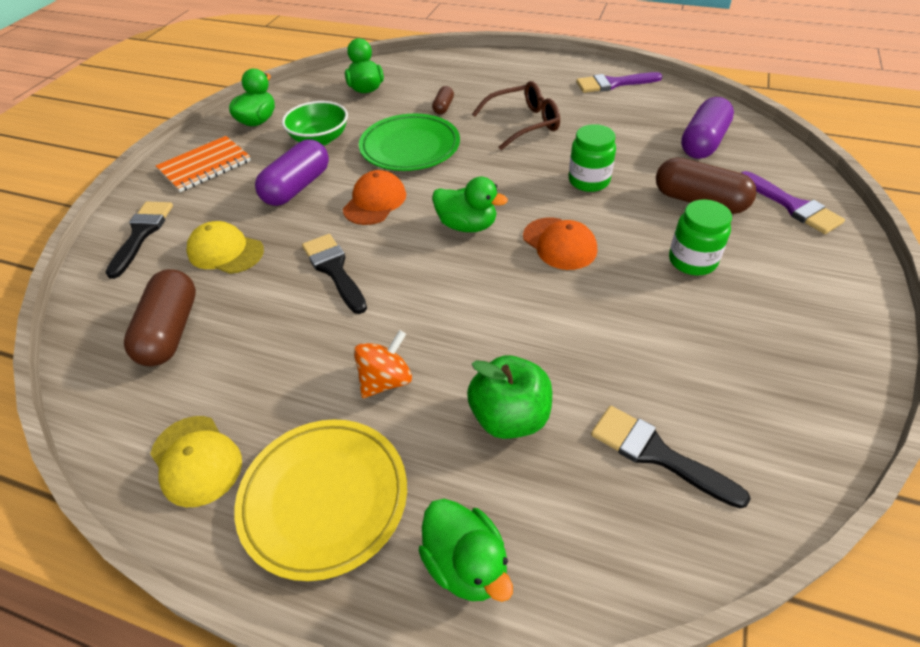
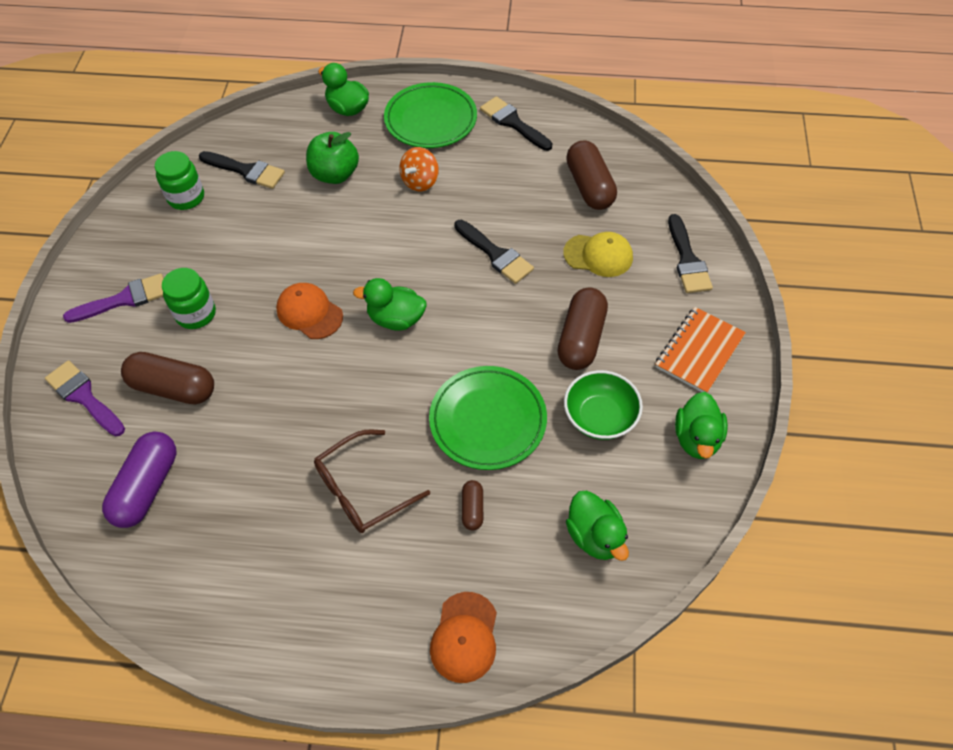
camera: 165 degrees right, 10 degrees up
(196, 460) = (513, 123): yellow cap -> black brush
(297, 187) = (581, 338): purple capsule -> brown capsule
(324, 499) = (430, 120): yellow plate -> green plate
(375, 202) = (493, 333): orange cap -> orange cap (464, 637)
(589, 181) = (282, 398): green jar -> green jar (186, 197)
(613, 84) = (243, 611): purple brush -> purple brush (124, 299)

